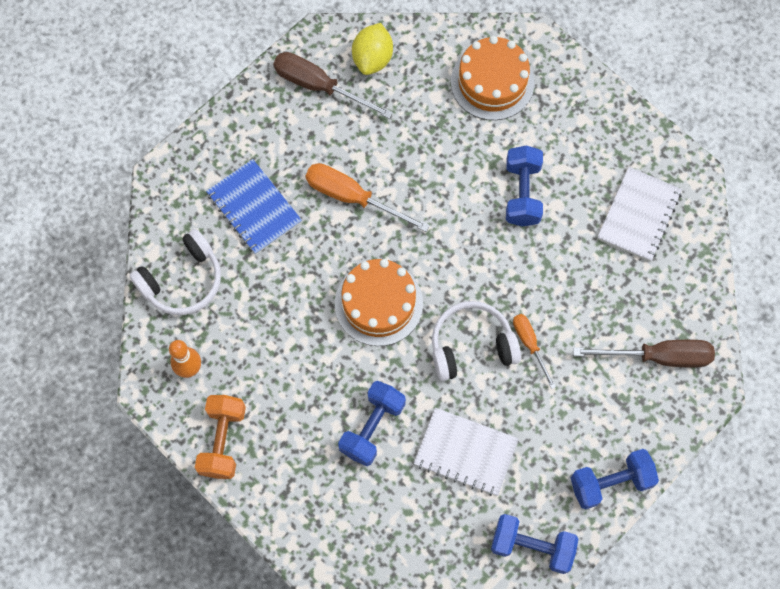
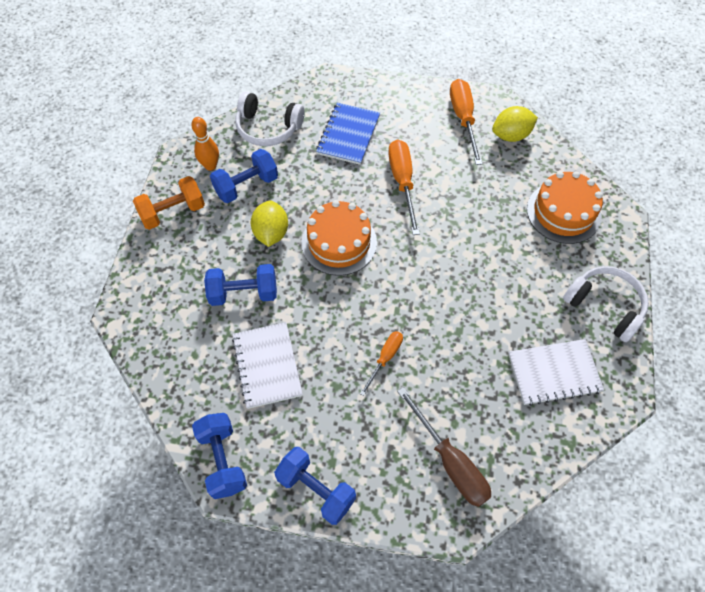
camera: 55 degrees right, 10 degrees down
(319, 86) = (463, 119): brown screwdriver -> orange screwdriver
(321, 360) = (271, 233): none -> yellow lemon
(471, 345) = (353, 319): white headphones -> white headphones (605, 306)
(522, 193) = (498, 282): blue dumbbell -> blue dumbbell (246, 186)

